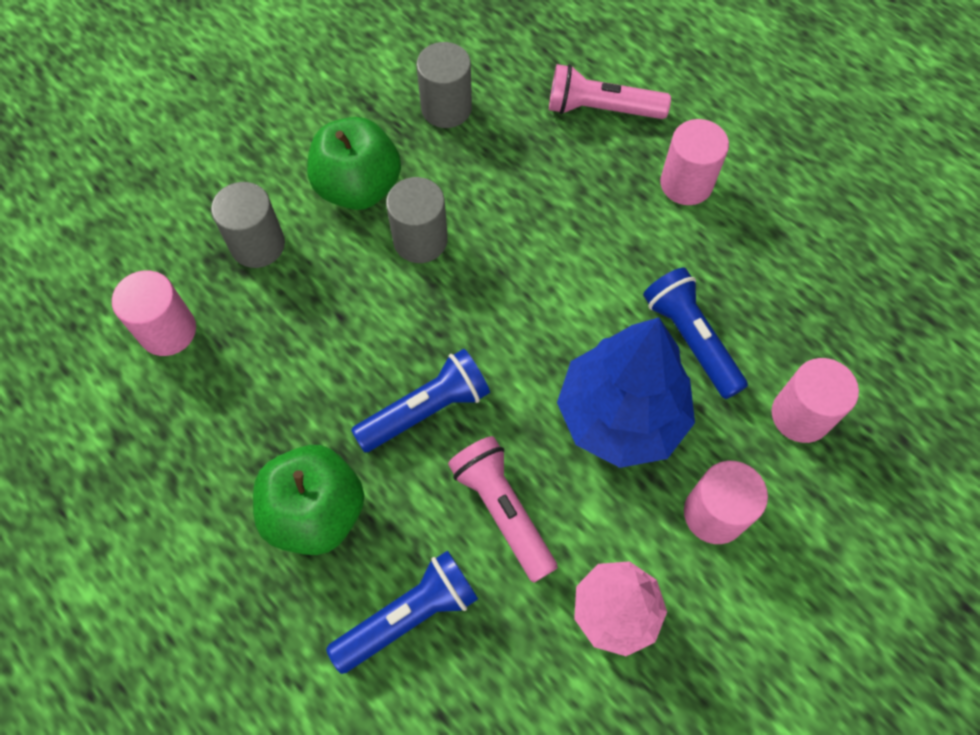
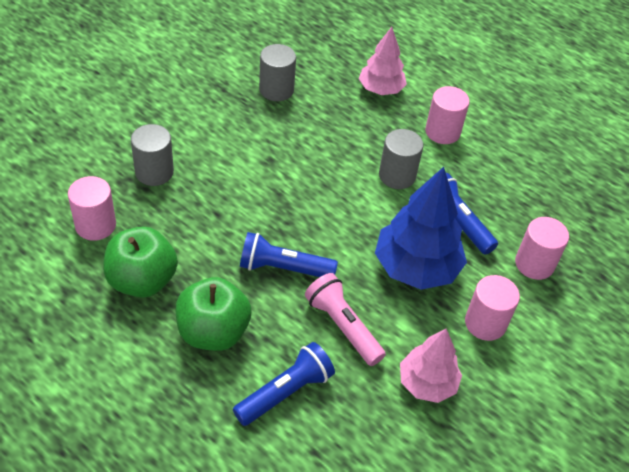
camera: 10 degrees left, 15 degrees down
(358, 187) = (221, 137): green apple -> green apple (142, 280)
(420, 240) = (267, 167): grey cylinder -> grey cylinder (397, 175)
(426, 410) = (283, 268): blue flashlight -> blue flashlight turned 135 degrees counterclockwise
(601, 109) = (381, 89): pink flashlight -> pink tree

